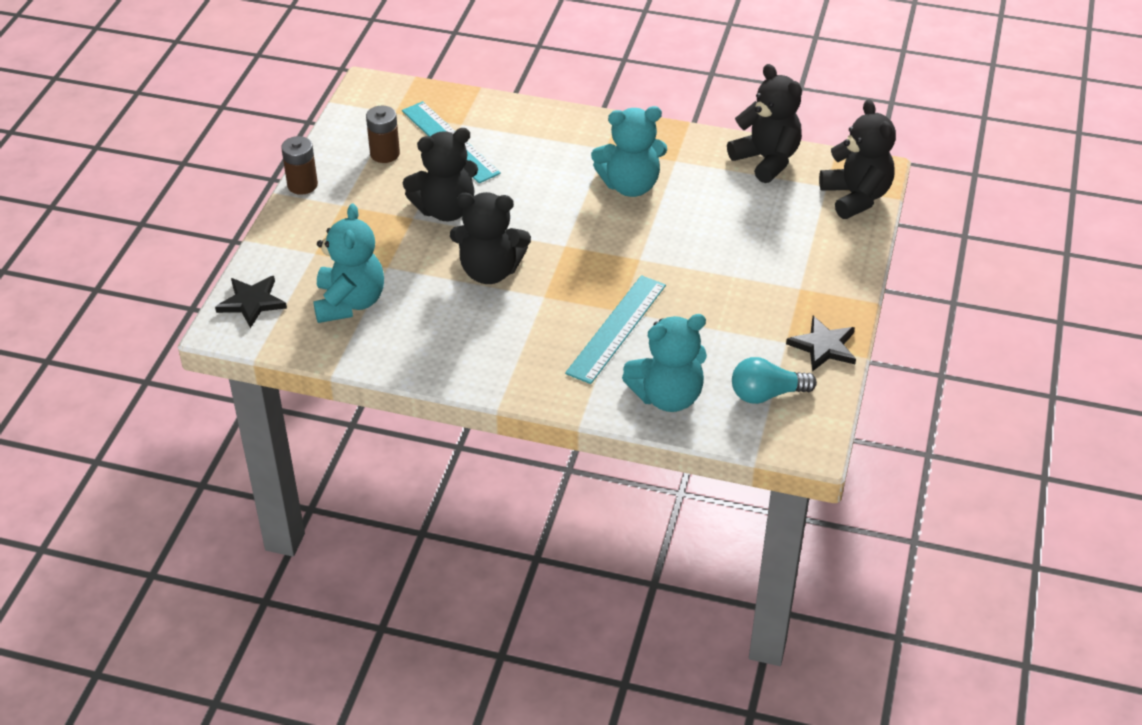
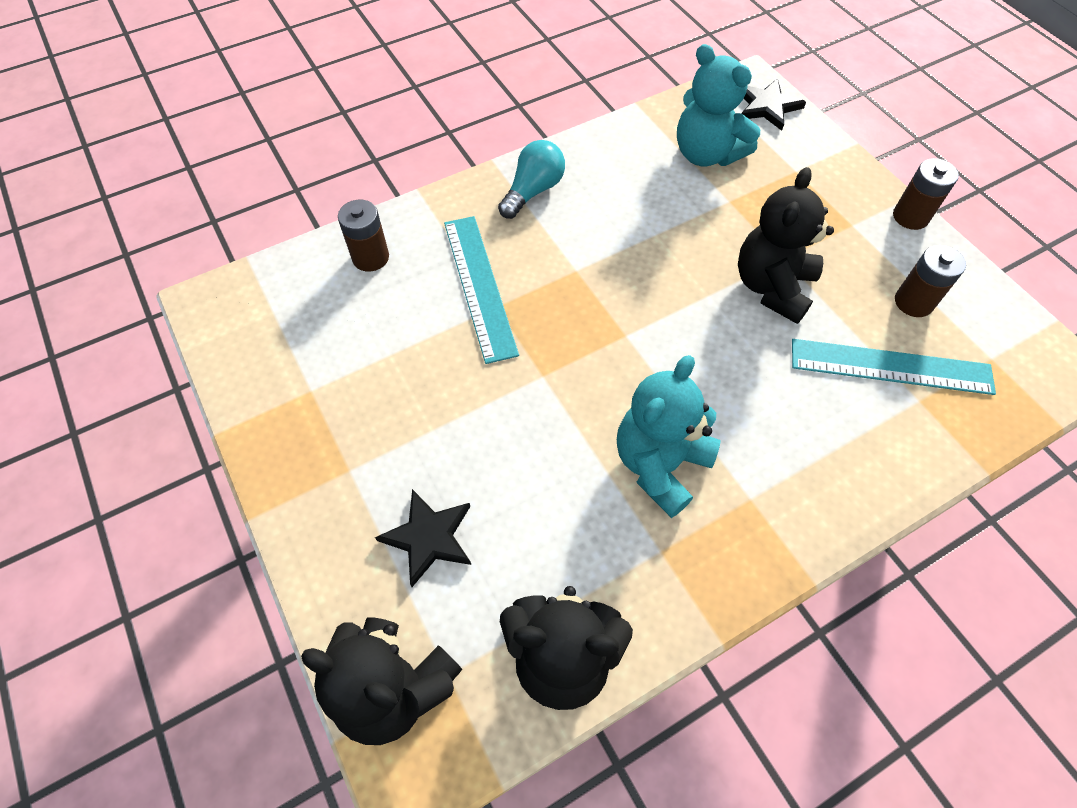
camera: 135 degrees right, 15 degrees up
(490, 271) = (649, 258): black teddy bear -> none
(667, 396) = (370, 257): turquoise teddy bear -> brown battery
(766, 394) = (284, 321): turquoise light bulb -> turquoise light bulb (533, 191)
(823, 346) = (267, 413): black star -> black star (428, 537)

